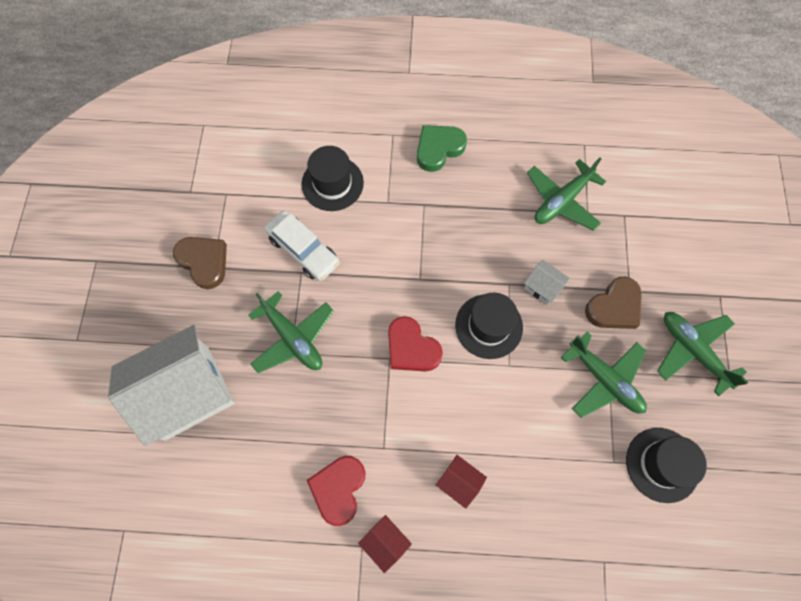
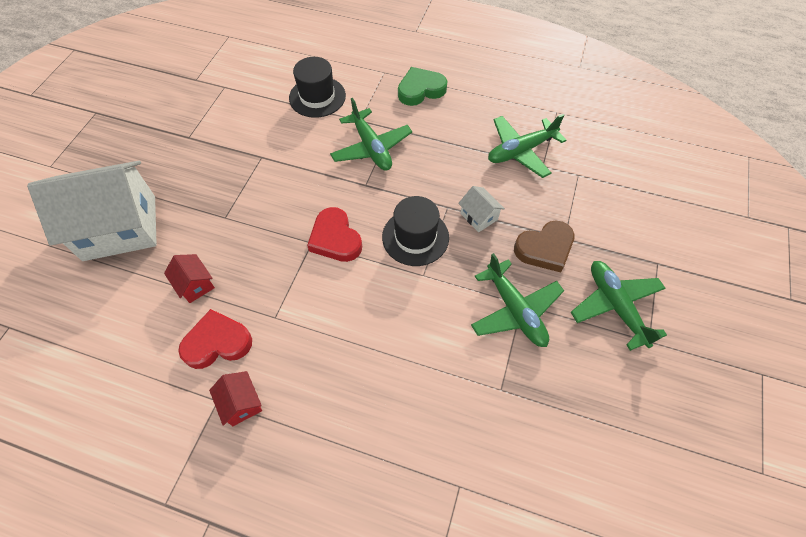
camera: 15 degrees right, 10 degrees down
(204, 262) = (182, 132): brown heart -> none
(293, 338) = (231, 206): green plane -> green plane (371, 148)
(303, 250) = (271, 141): white car -> none
(338, 489) = (217, 342): red heart -> red heart turned 45 degrees clockwise
(459, 482) = (336, 367): red house -> red house (195, 284)
(662, 464) = (552, 405): black hat -> none

